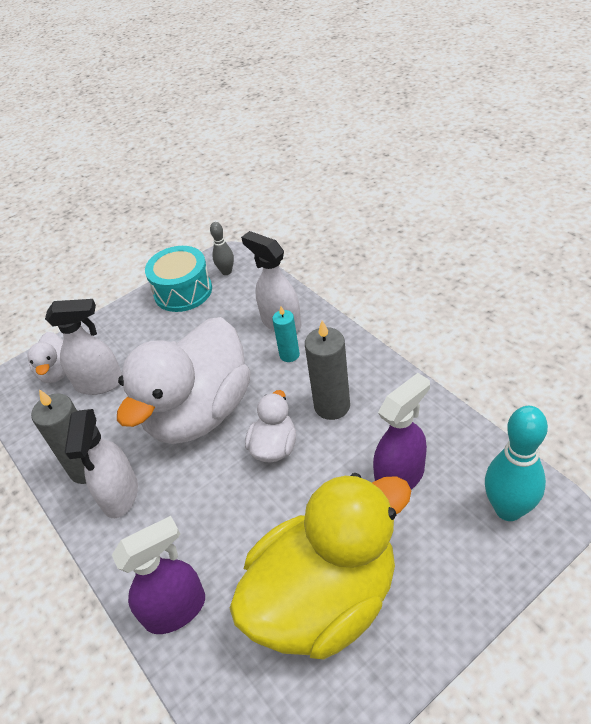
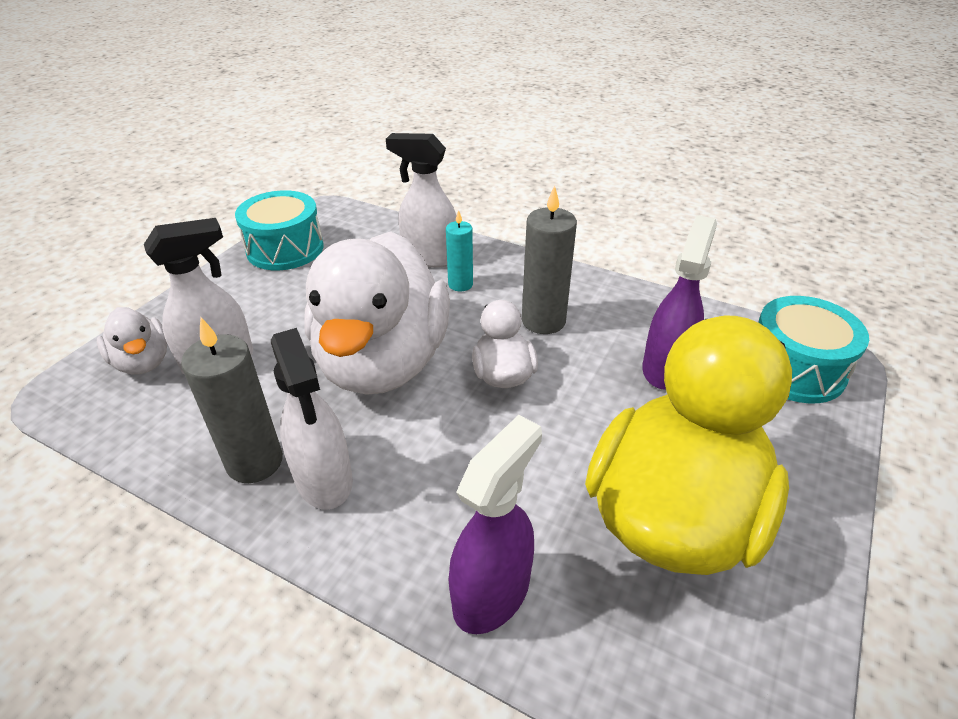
camera: 30 degrees left, 5 degrees down
(226, 272) = (331, 223): grey bowling pin -> none
(508, 509) = (794, 369): turquoise bowling pin -> turquoise drum

